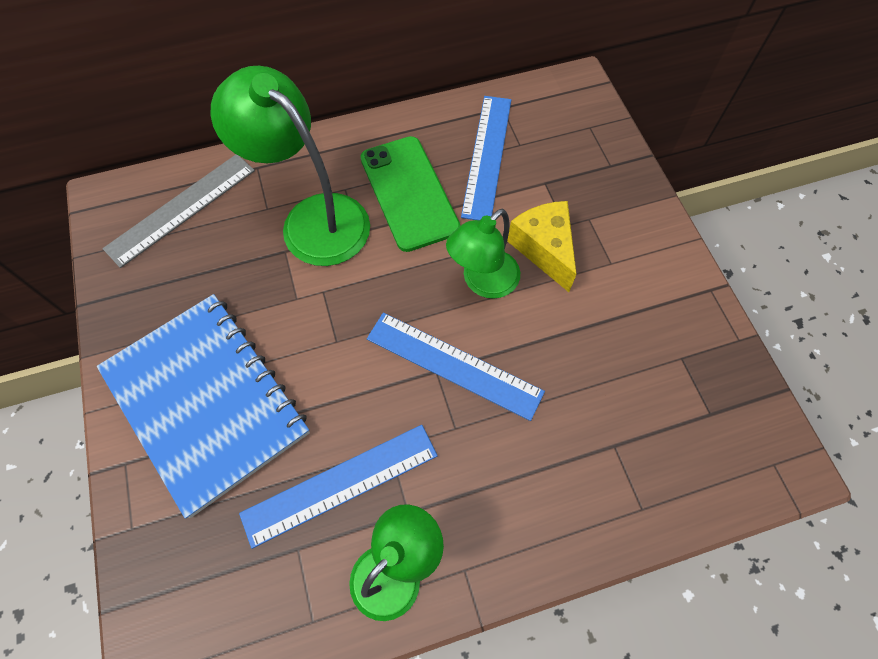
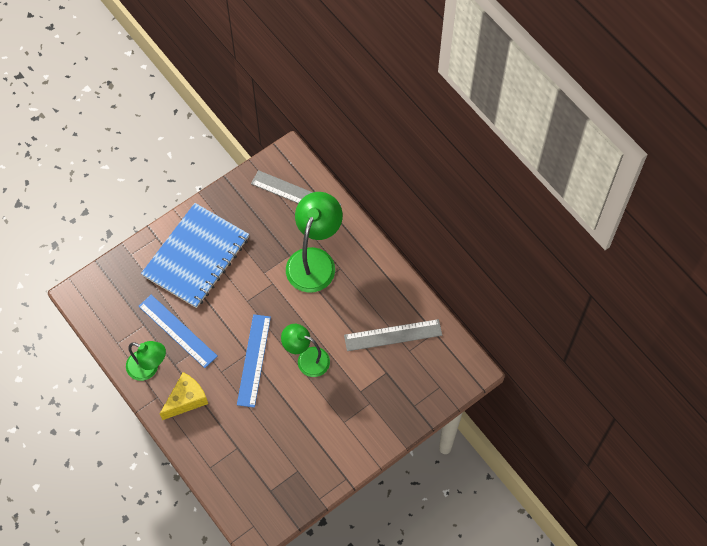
camera: 70 degrees right, 0 degrees up
(409, 193) = (350, 302): green phone -> none
(487, 156) = (393, 335): blue ruler -> grey ruler
(544, 249) = (340, 384): yellow cheese -> yellow cheese (186, 400)

